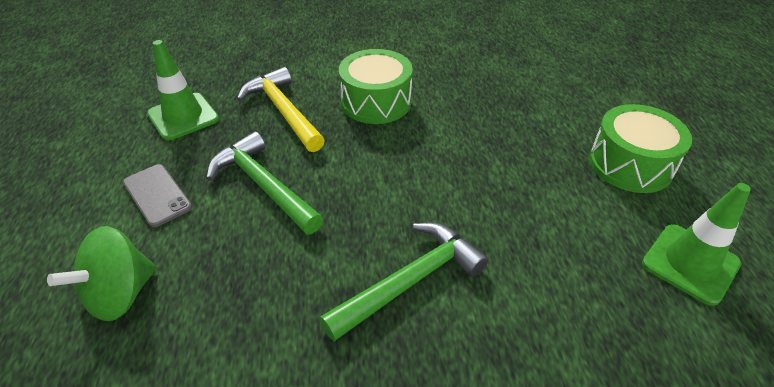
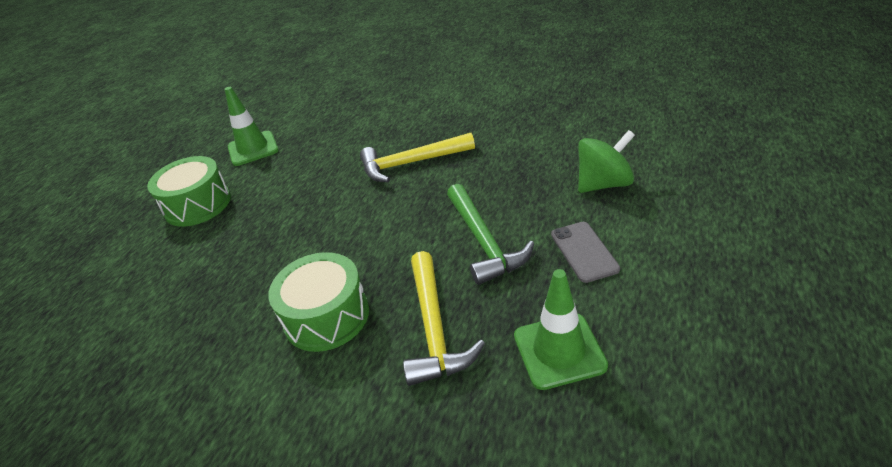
camera: 150 degrees left, 5 degrees down
(410, 281) = (411, 163): green hammer -> yellow hammer

